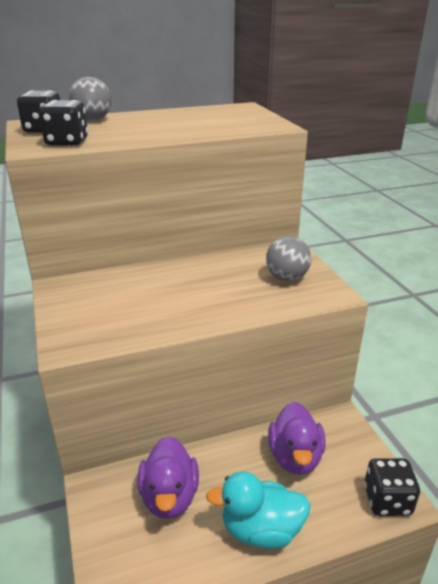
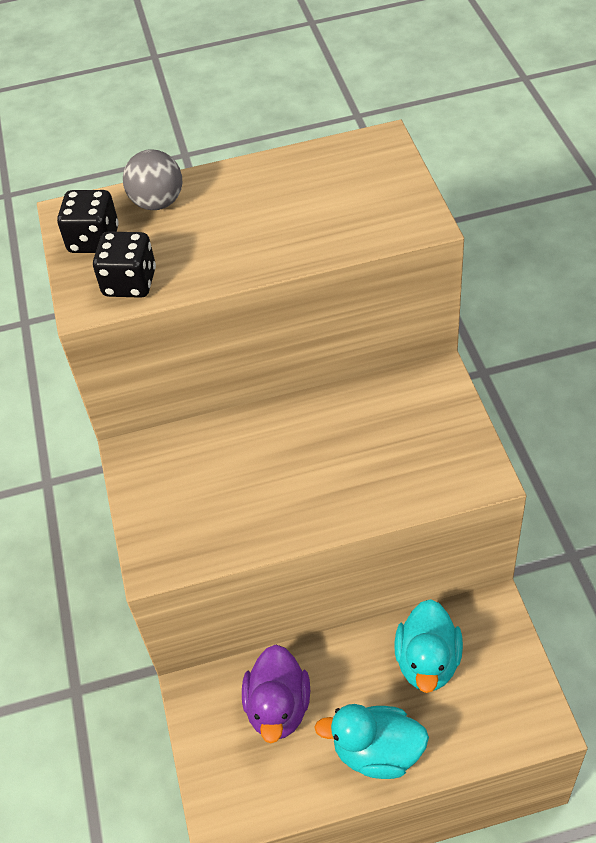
camera: 10 degrees right, 20 degrees up
(286, 278) = (427, 443): grey ball -> none
(295, 457) = (428, 662): purple duck -> turquoise duck
(387, 500) = (526, 723): black dice -> none

